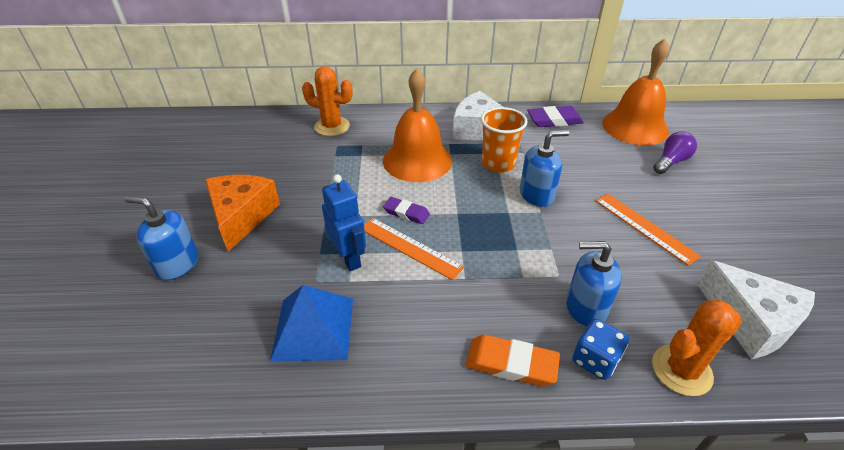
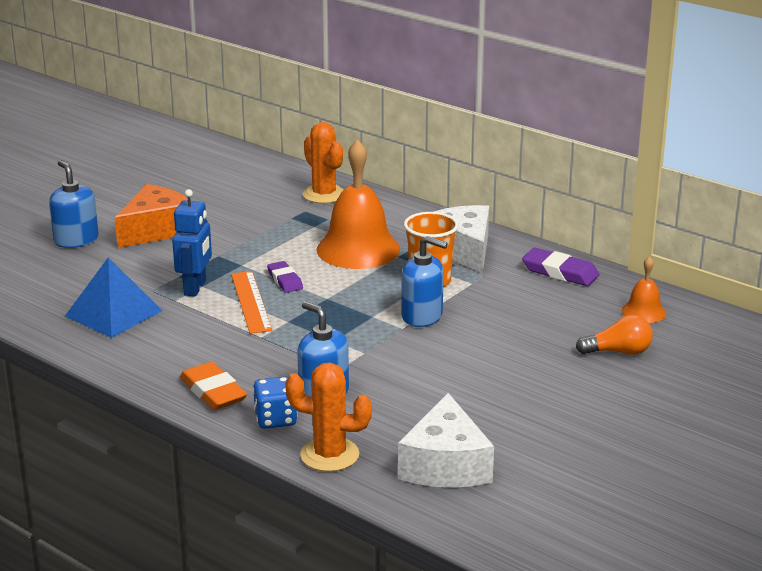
camera: 40 degrees right, 15 degrees down
(635, 127) = (643, 312): orange bell -> orange bell, size x0.49
(644, 227) = (479, 378): orange ruler -> none
(671, 162) = (618, 352): purple light bulb -> orange light bulb

